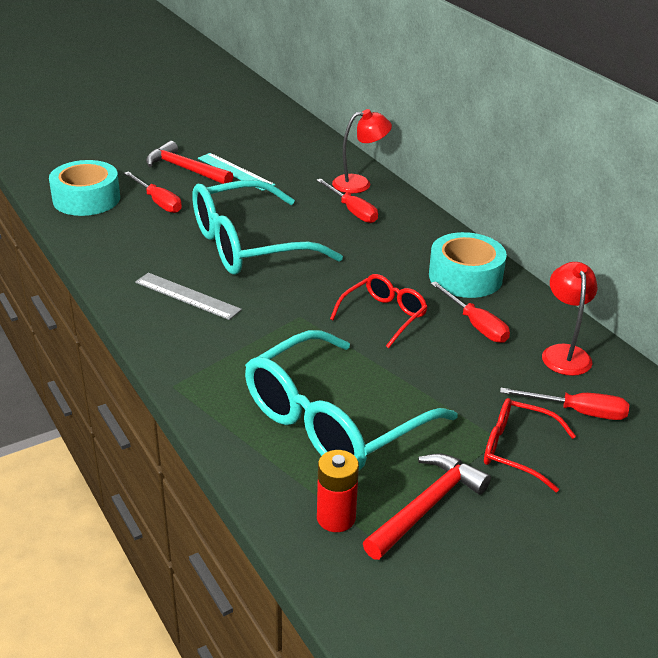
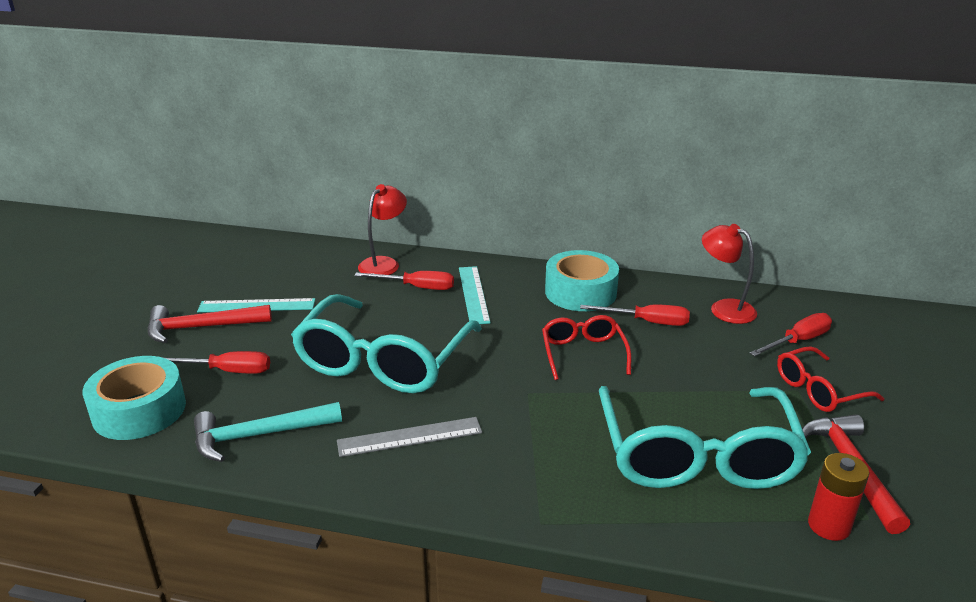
camera: 45 degrees left, 5 degrees down
(117, 246) = (259, 435): none -> turquoise hammer
(382, 236) = (473, 294): none -> turquoise ruler

